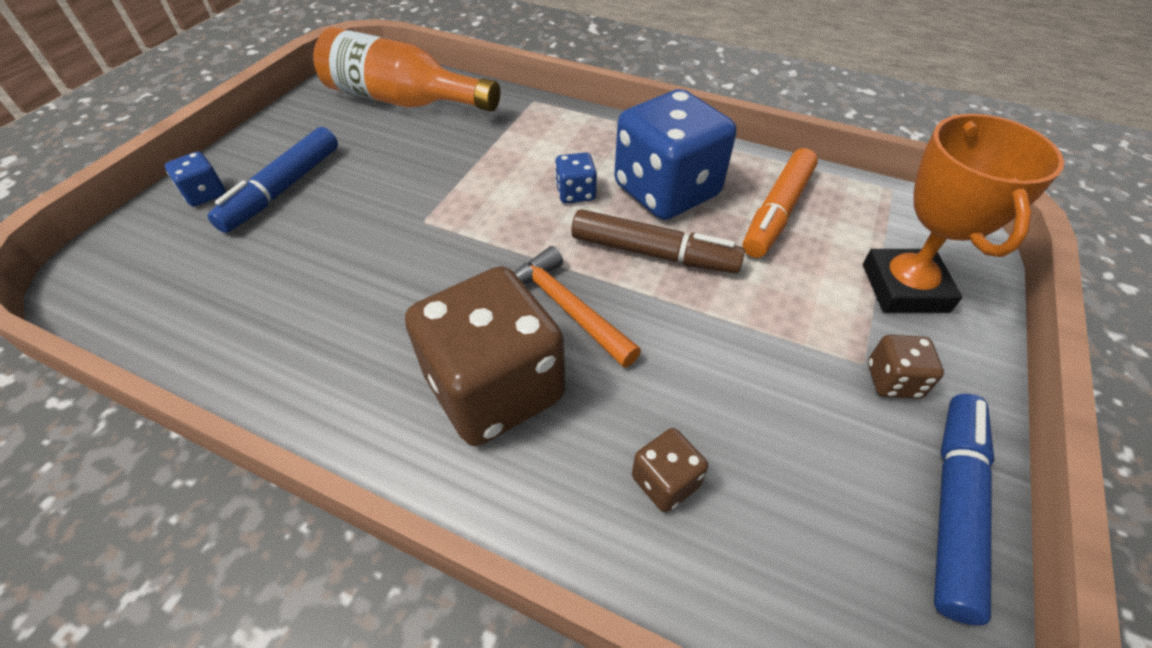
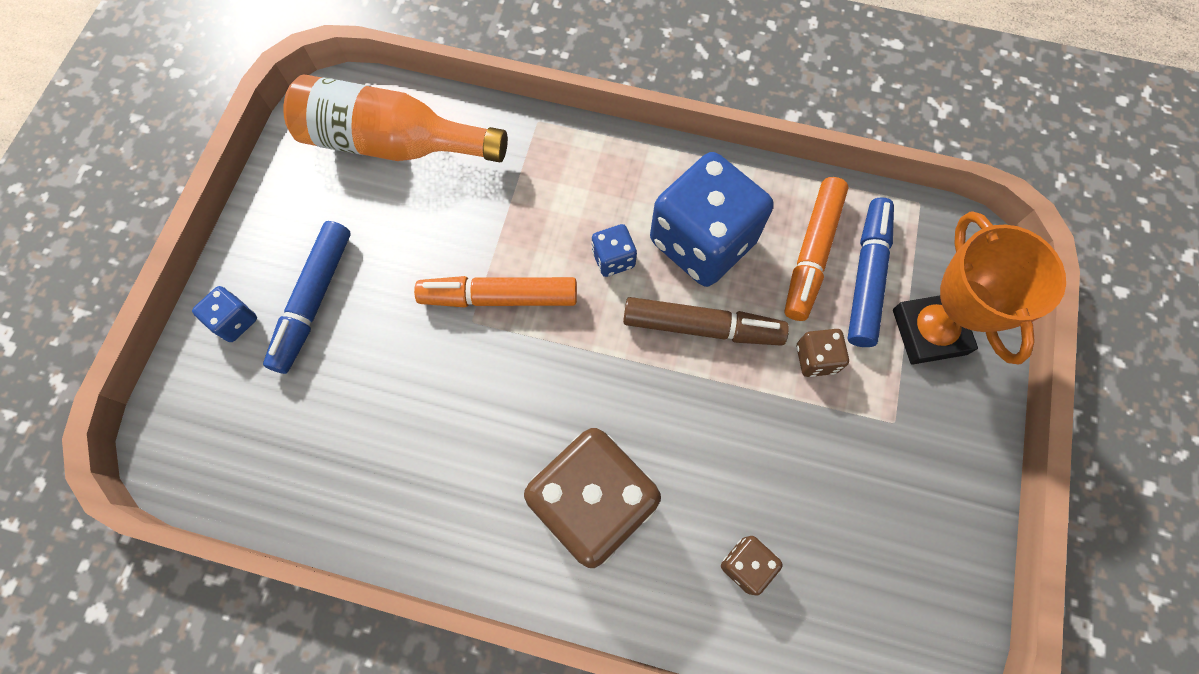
camera: 10 degrees left, 20 degrees up
(456, 207) = (499, 297): none -> orange marker
(567, 309) = (635, 407): orange hammer -> none
(893, 380) = (918, 436): brown dice -> brown dice (816, 359)
(953, 506) = (961, 546): blue marker -> blue marker (866, 277)

